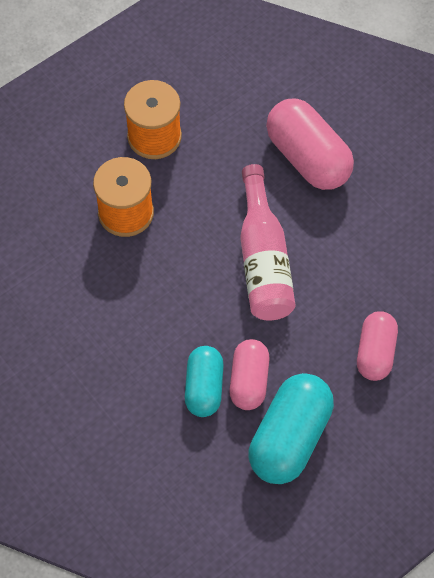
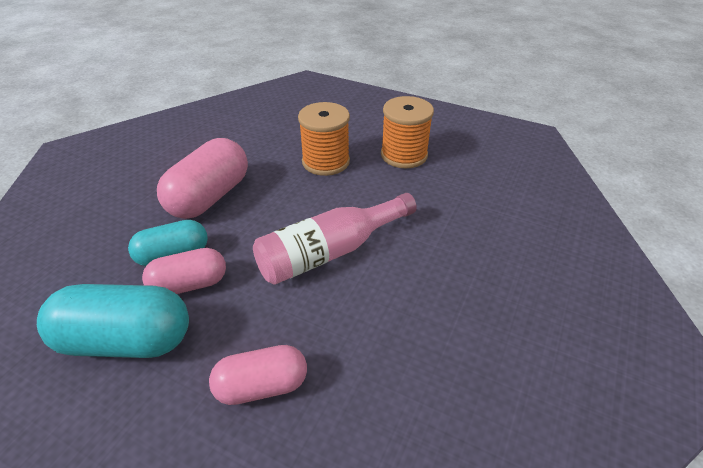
camera: 65 degrees right, 20 degrees down
(308, 158) = (462, 246): pink capsule -> pink capsule (210, 197)

